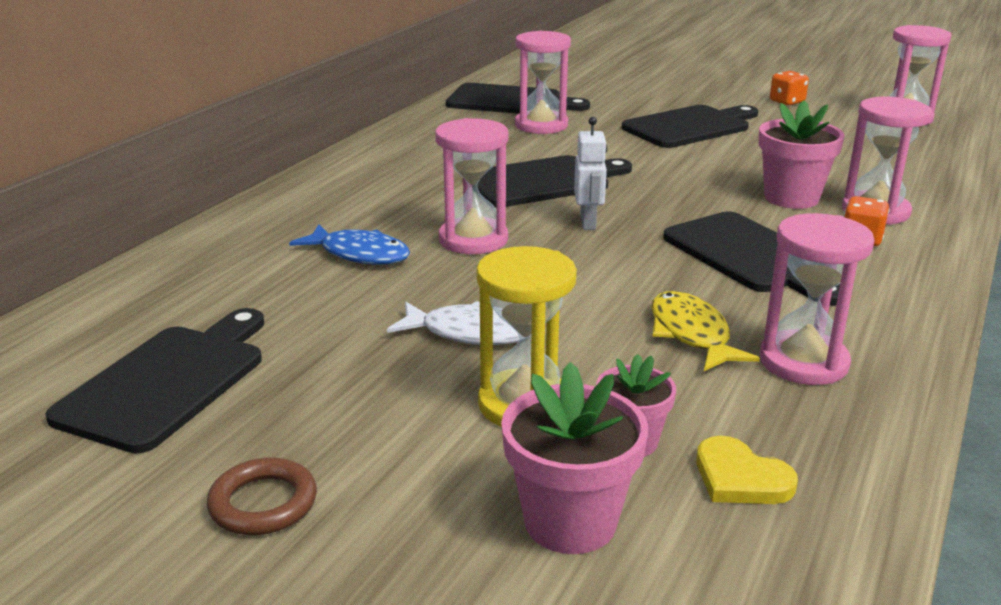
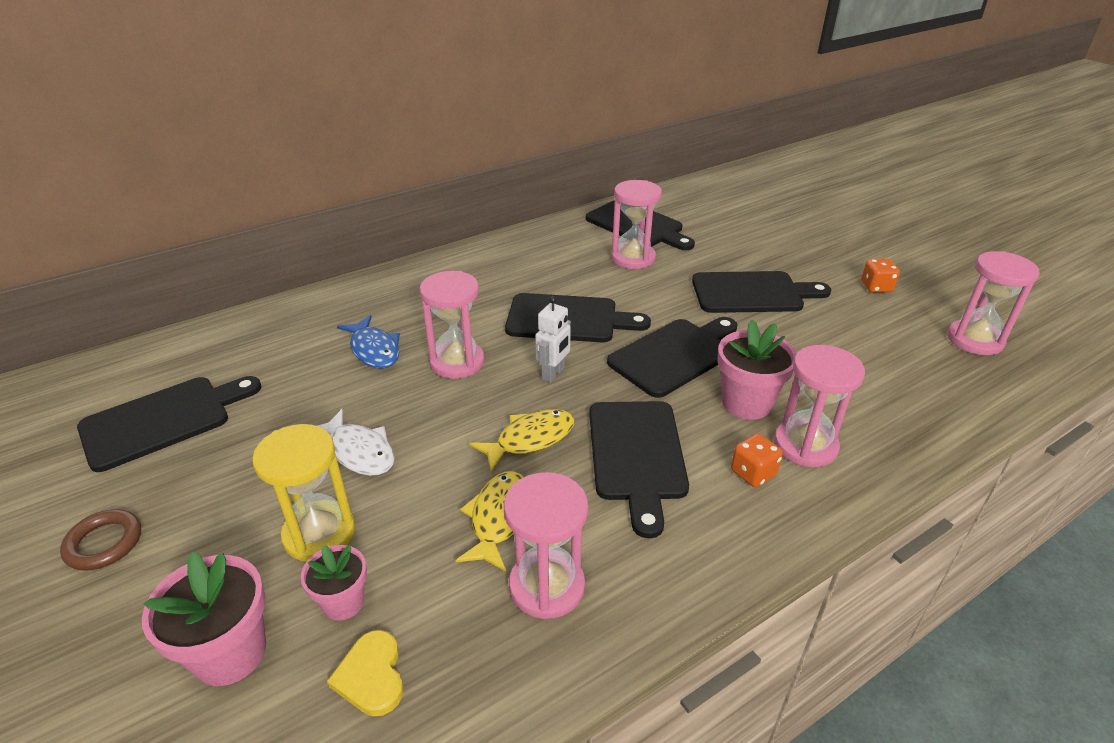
camera: 30 degrees right, 10 degrees up
(637, 273) = (530, 439): none -> yellow fish
(684, 182) = (675, 355): none -> black cutting board

